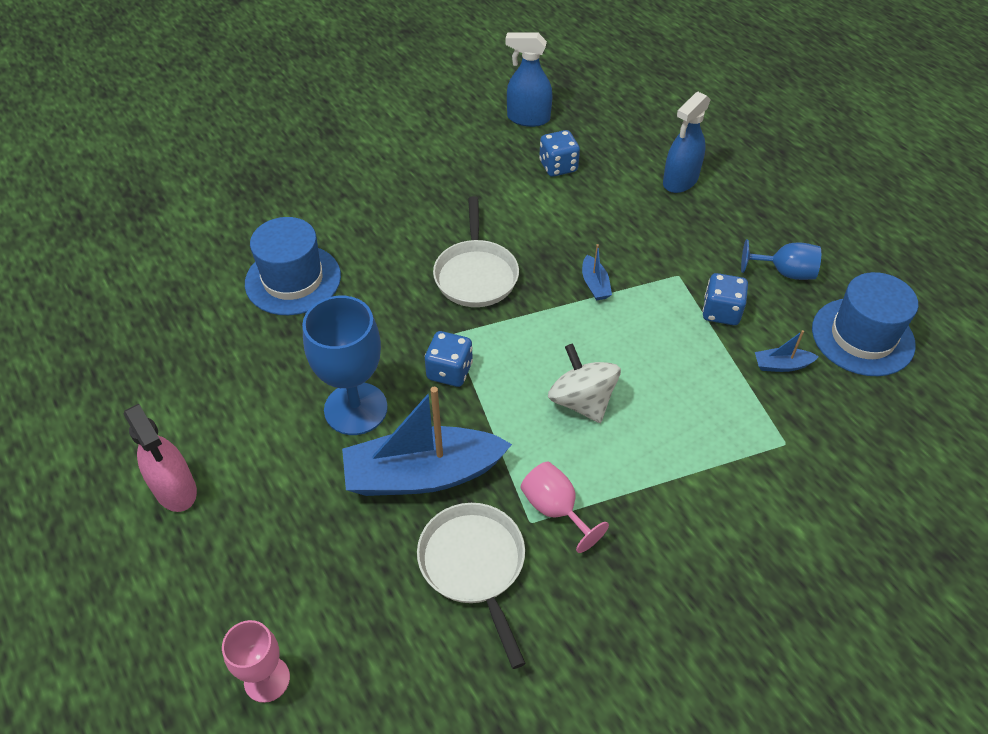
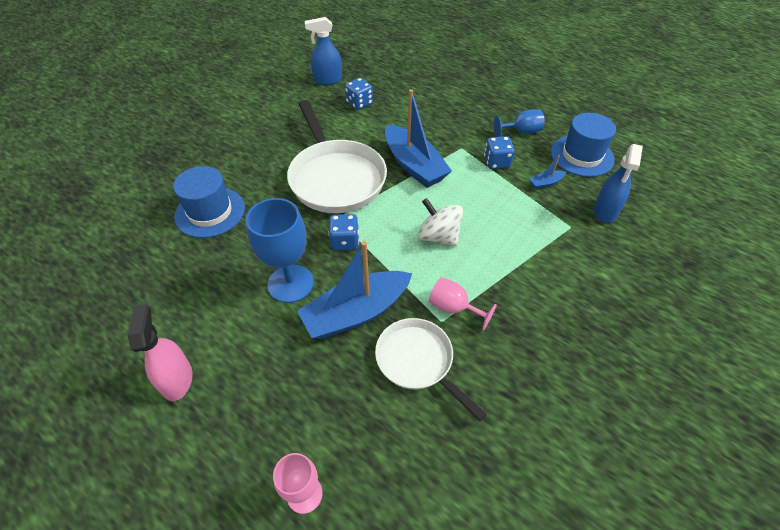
camera: 20 degrees left, 0 degrees up
(175, 489) = (177, 379): pink spray bottle -> pink spray bottle turned 135 degrees counterclockwise
(476, 274) = (335, 178): white pan -> white pan, size x1.66
(595, 284) = (414, 165): blue boat -> blue boat, size x2.42
(680, 181) = (437, 95): blue spray bottle -> blue spray bottle (605, 211)

